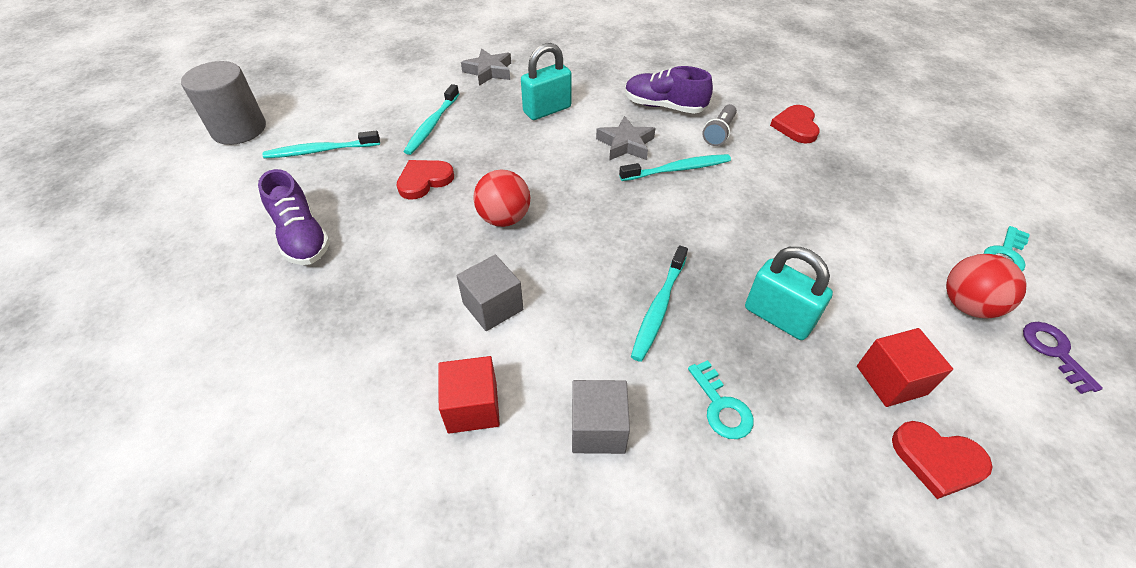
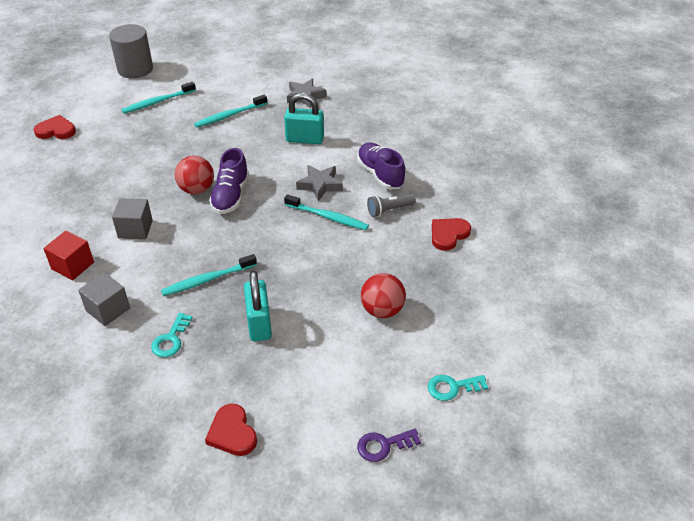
camera: 40 degrees right, 5 degrees down
(302, 237) = (98, 145): purple shoe -> purple shoe (230, 196)
(321, 151) = (158, 102): turquoise toothbrush -> turquoise toothbrush turned 60 degrees counterclockwise
(424, 180) = (185, 146): red heart -> red heart (56, 130)
(891, 380) = (268, 389): red cube -> none
(967, 305) = (375, 391): red ball -> red ball (382, 310)
(1054, 352) = (383, 445): purple key -> purple key turned 135 degrees counterclockwise

